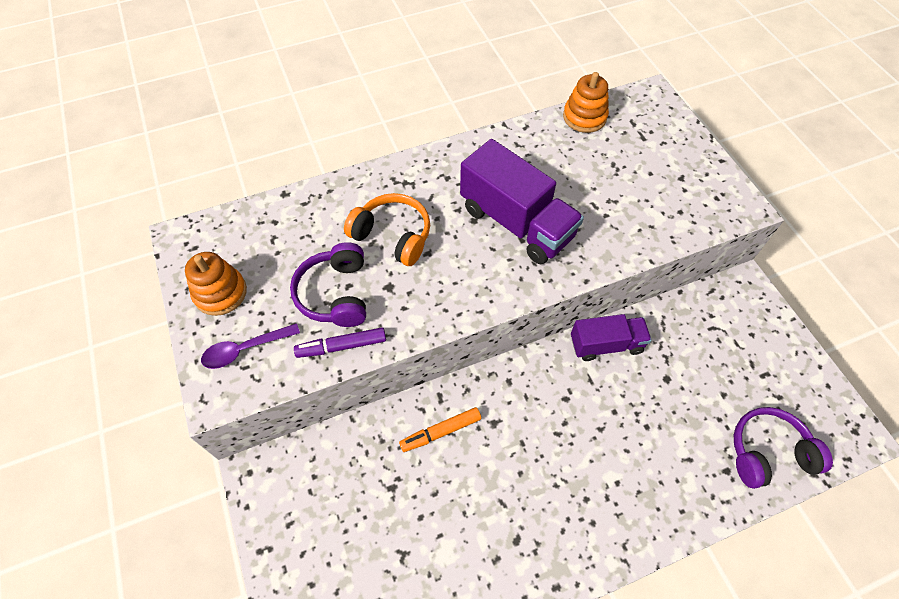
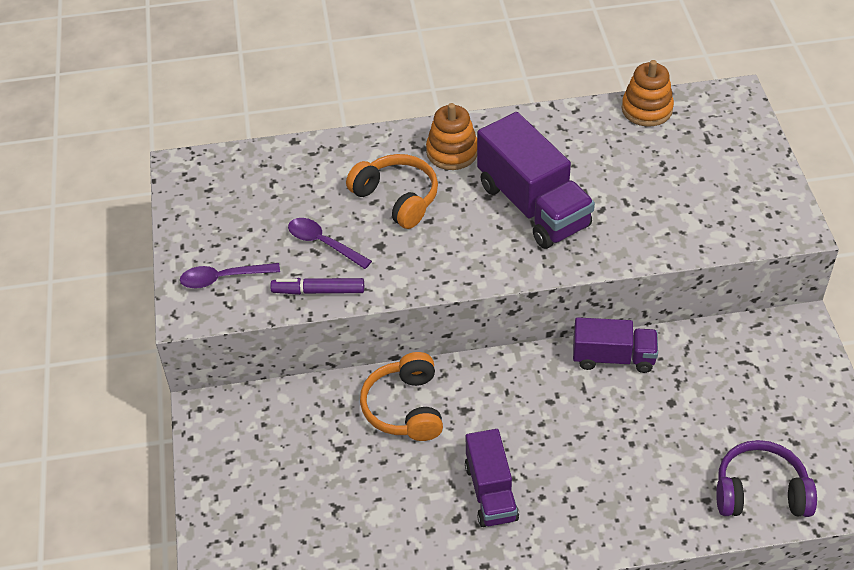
camera: 15 degrees right, 10 degrees down
(220, 293) = (209, 224): orange stacking toy -> orange stacking toy (452, 152)
(335, 294) = (323, 243): purple headphones -> purple spoon
(440, 432) = (405, 408): orange marker -> orange headphones
(540, 504) = (490, 492): none -> purple truck

